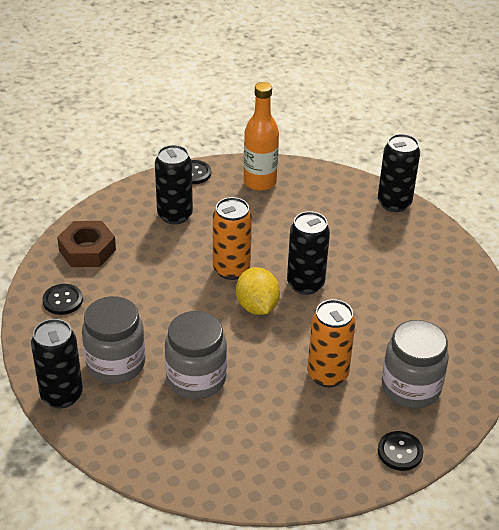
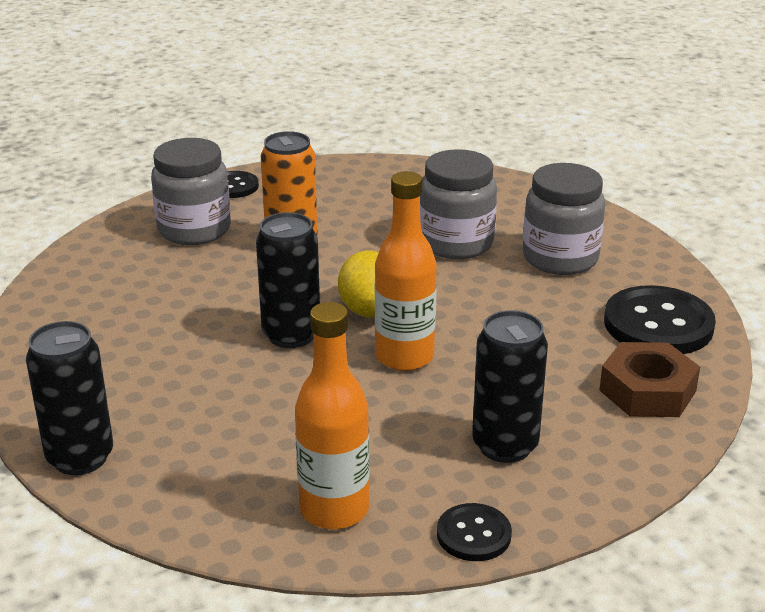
camera: 175 degrees left, 10 degrees down
(61, 395) = (618, 234): black can -> none
(63, 300) = (658, 324): black button -> black button, size x1.83
(231, 269) = (404, 357): orange can -> orange bottle

